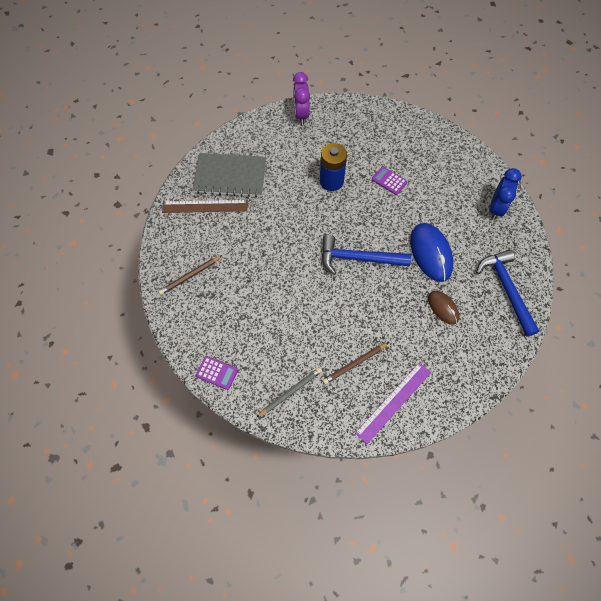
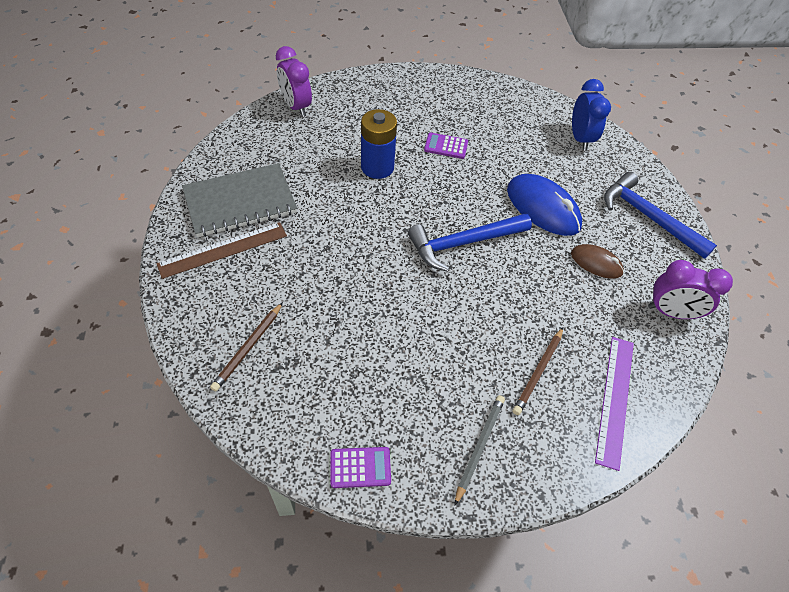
camera: 30 degrees left, 10 degrees down
(473, 363) = (671, 312): none -> purple clock

